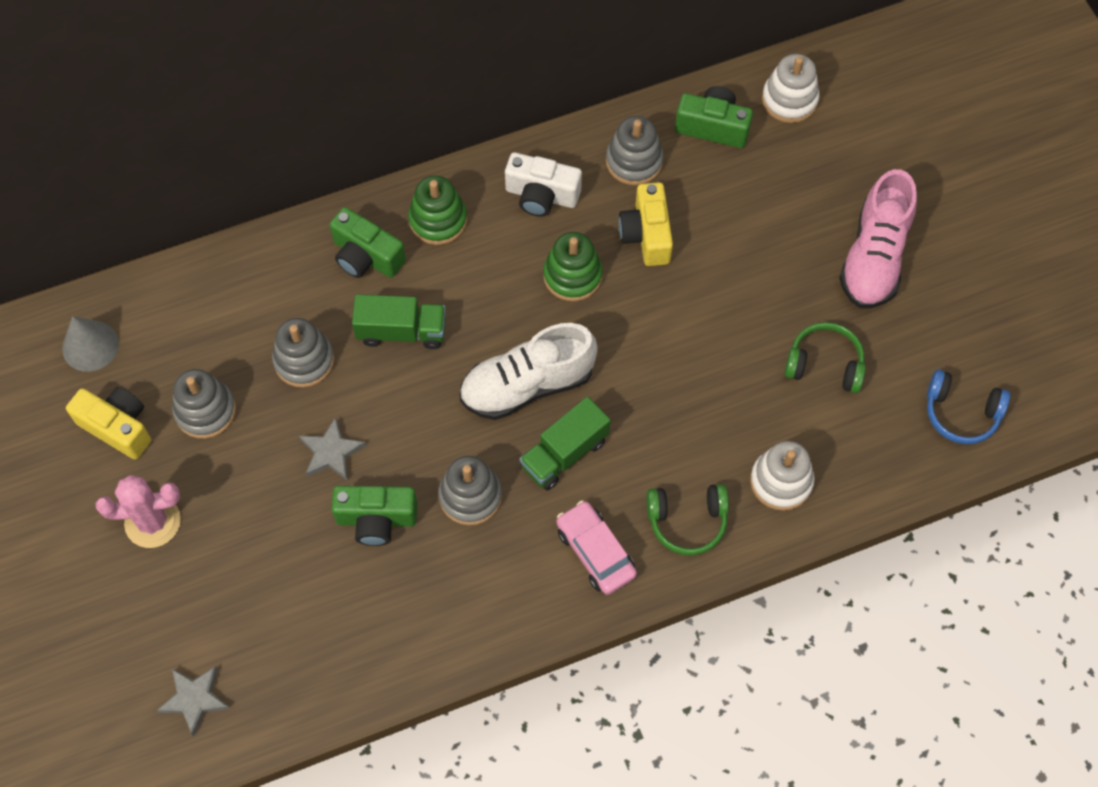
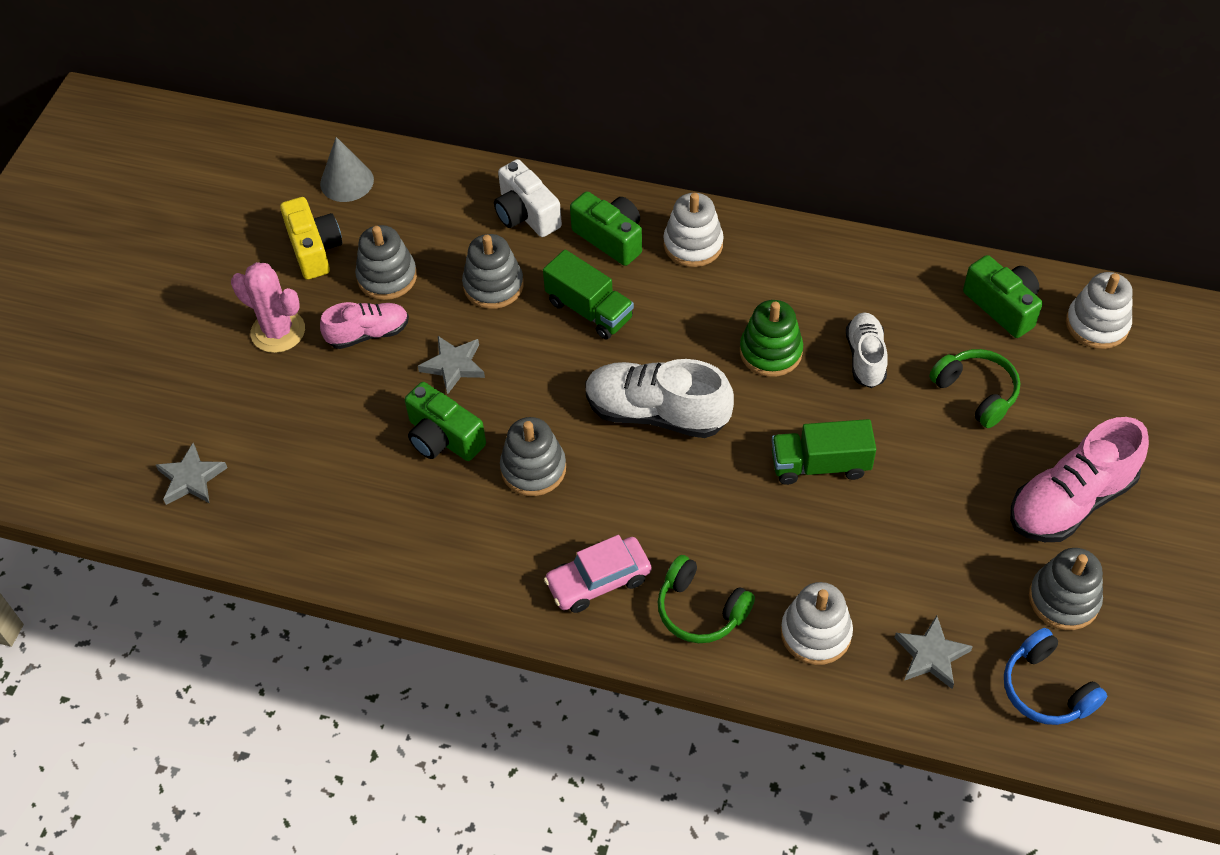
camera: 40 degrees right, 10 degrees down
(234, 472) = (368, 334): none -> pink shoe
(366, 256) = (610, 238): green camera -> green camera turned 150 degrees clockwise
(438, 220) = (693, 244): green stacking toy -> white stacking toy
(541, 195) = (798, 275): white camera -> white camera (526, 214)
(564, 453) = (641, 486): green truck -> green truck (820, 465)
(595, 552) = (598, 581): pink car -> pink car turned 120 degrees counterclockwise
(634, 161) = (904, 294): grey stacking toy -> grey stacking toy (1063, 599)
(646, 234) = (865, 358): yellow camera -> white shoe
(824, 364) = (943, 562): green headphones -> green headphones (976, 393)
(870, 442) = (931, 655): none -> grey star

